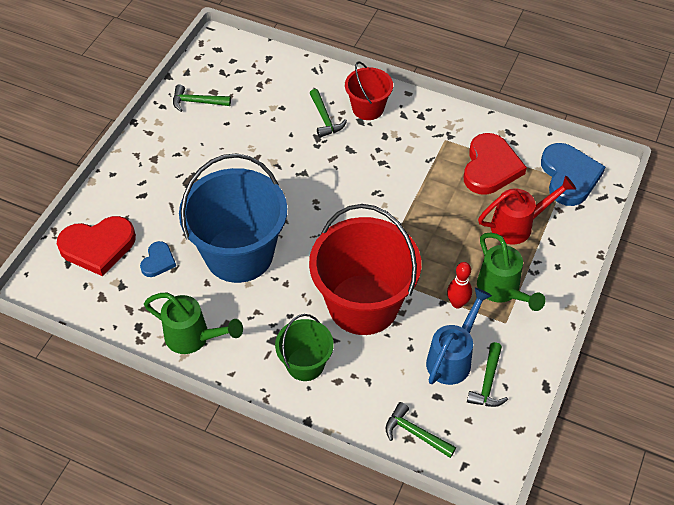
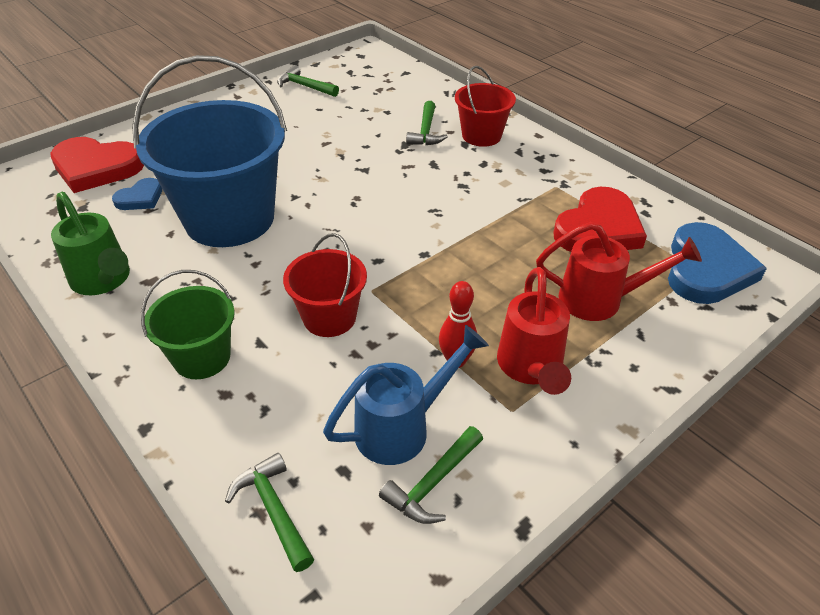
camera: 25 degrees right, 10 degrees down
(363, 304) = (329, 317): red bucket -> red bucket, size x0.52
(502, 291) = (531, 368): green watering can -> red watering can

